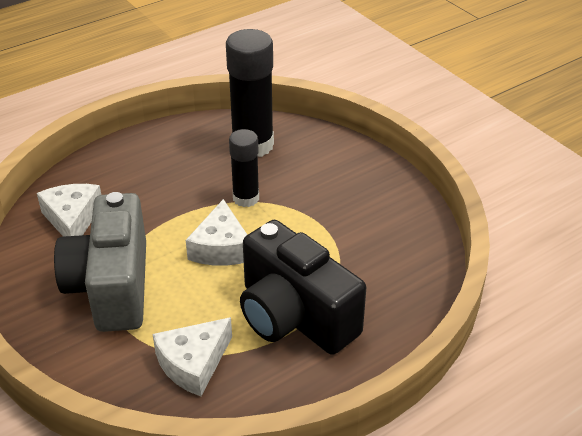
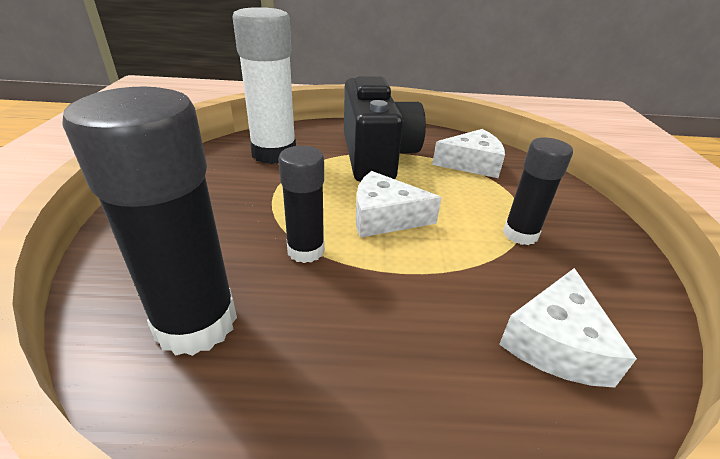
camera: 145 degrees left, 5 degrees down
(112, 286) = (520, 234): grey camera -> black glue stick
(221, 248) = (384, 217): white cheese -> white cheese turned 120 degrees counterclockwise
(383, 263) = (274, 153): none -> white glue stick

